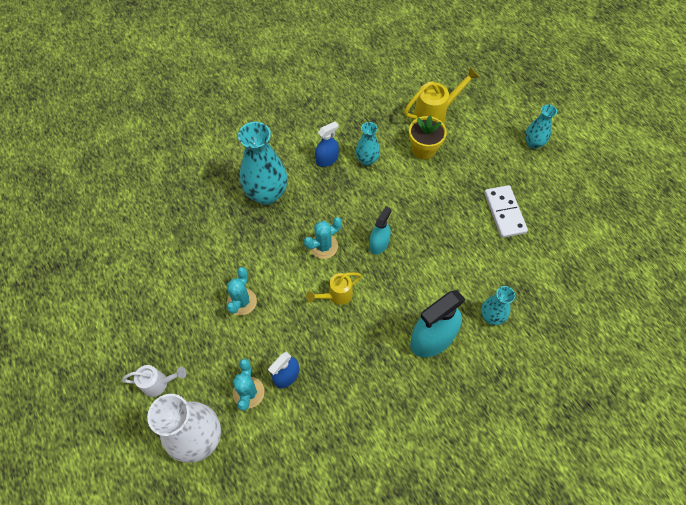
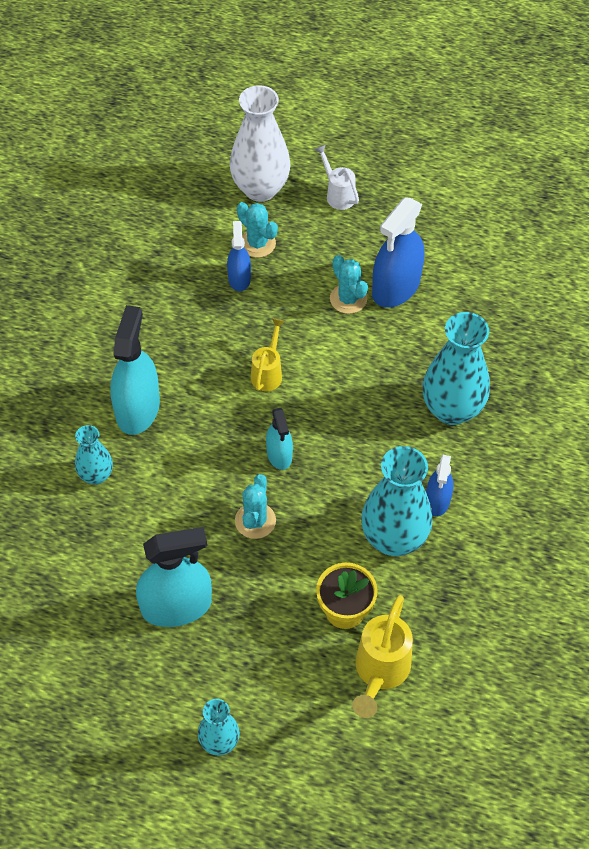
camera: 135 degrees right, 5 degrees down
(159, 383) = (337, 194): white watering can -> white watering can turned 105 degrees clockwise
(208, 285) = (396, 287): none -> blue spray bottle
(323, 246) = (332, 406): turquoise cactus -> turquoise cactus (255, 521)
(367, 160) = (394, 538): turquoise vase -> turquoise vase, size x1.82
(504, 213) = (176, 606): white domino -> turquoise spray bottle

